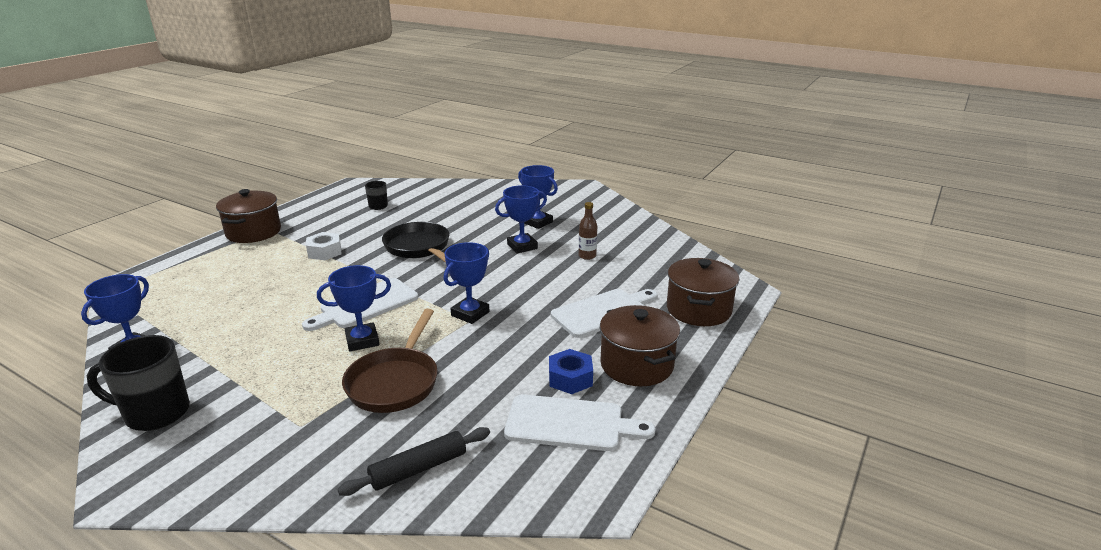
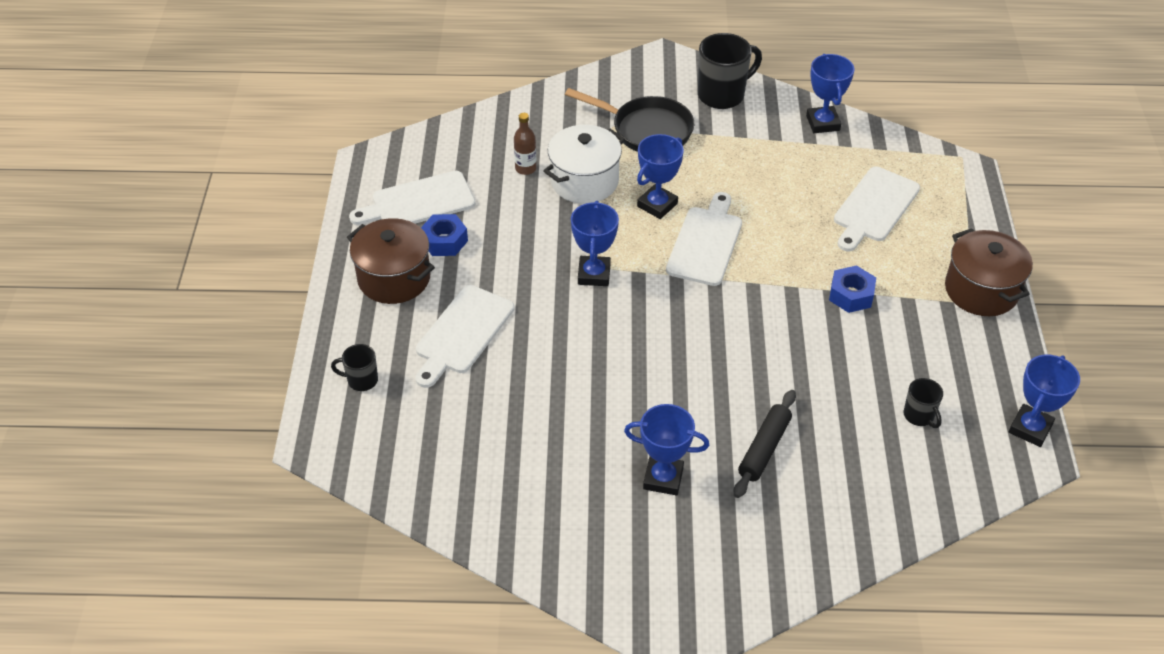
camera: 150 degrees right, 20 degrees up
(223, 285) = (874, 207): none -> white cutting board
(324, 252) = (851, 295): white nut -> blue nut
(395, 382) = (584, 181): brown pan -> white pot
(418, 469) = (500, 133): black rolling pin -> black rolling pin (764, 448)
(419, 248) = (756, 350): black pan -> black pan (647, 130)
(522, 246) = (636, 410): blue trophy -> blue trophy (1030, 428)
(587, 256) = (541, 426): brown bottle -> brown bottle (525, 168)
(698, 310) = (361, 380): brown pot -> black mug

